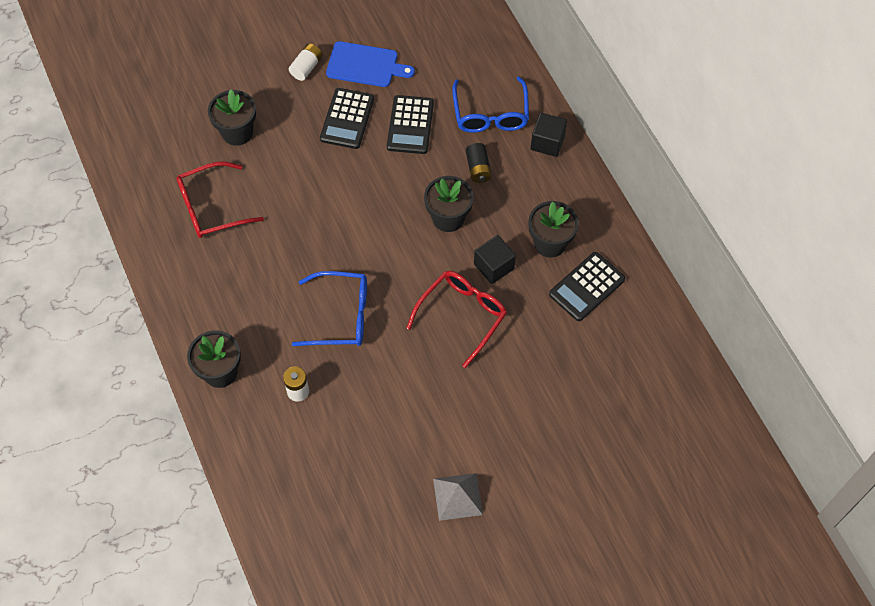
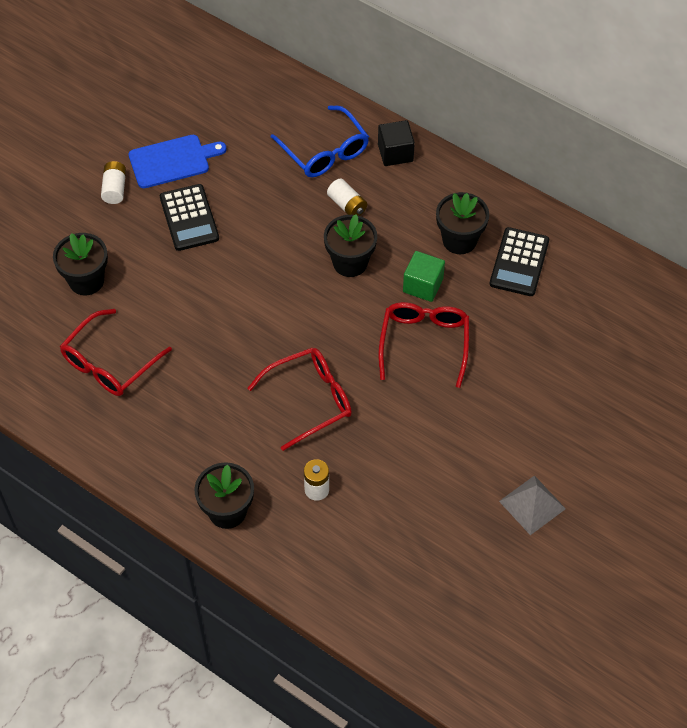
camera: 30 degrees left, 5 degrees down
(341, 316) = (310, 400): blue glasses -> red glasses
(410, 125) = (255, 196): black calculator -> none
(478, 168) = (347, 205): black battery -> white battery
(494, 266) = (423, 285): black cube -> green cube

